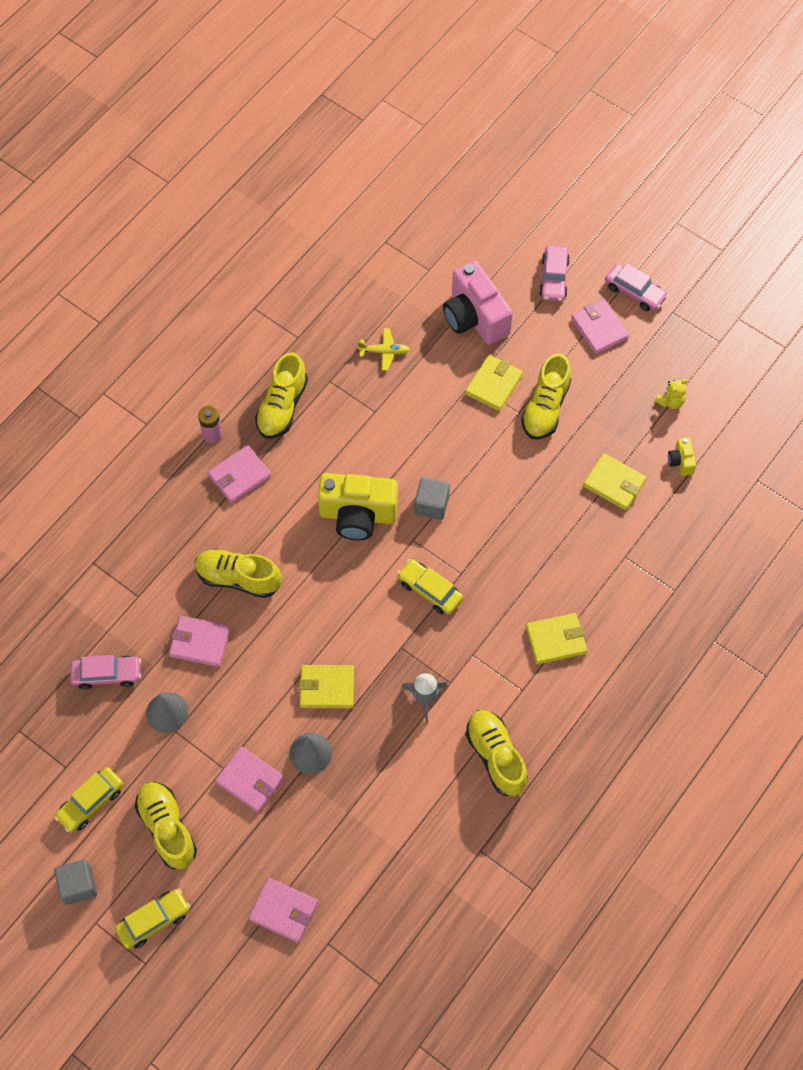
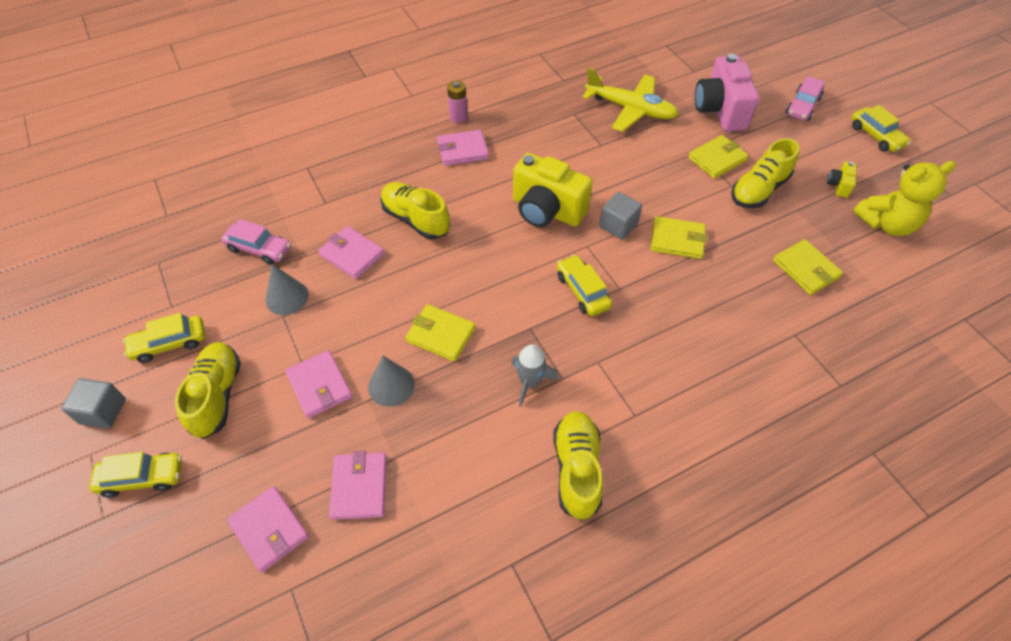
camera: 25 degrees right, 10 degrees down
(282, 406) = (525, 118): yellow shoe -> none
(384, 351) = (630, 109): yellow plane -> yellow plane, size x2.07
(556, 640) = (691, 382): yellow wallet -> yellow wallet (677, 240)
(599, 328) = (832, 151): pink wallet -> pink wallet (359, 487)
(634, 292) = (876, 136): pink car -> yellow car
(670, 401) = (886, 224): yellow teddy bear -> yellow teddy bear, size x2.07
(680, 461) = (883, 274): yellow camera -> yellow camera (839, 186)

